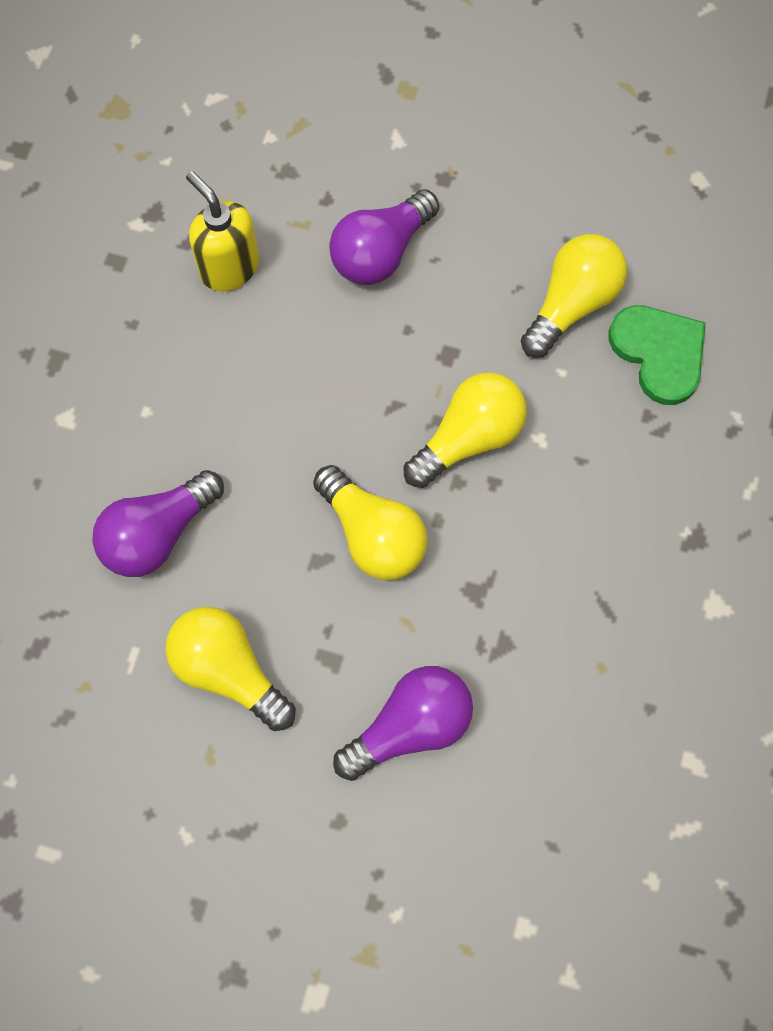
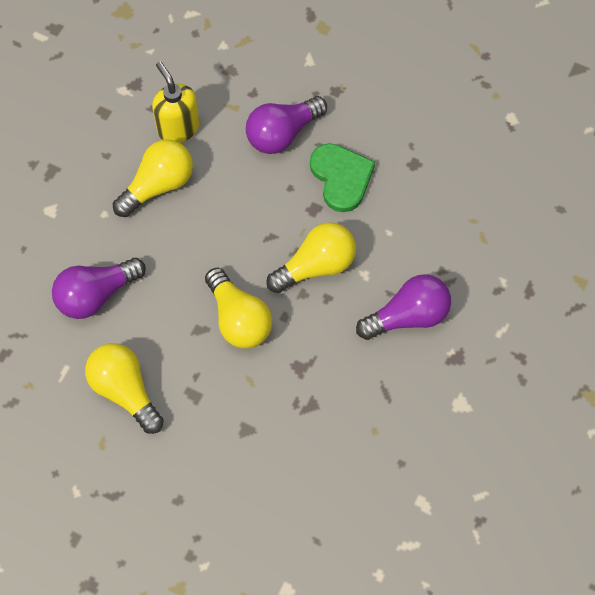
camera: 10 degrees right, 5 degrees down
(410, 726) = (238, 447): purple light bulb -> purple light bulb (408, 316)
(571, 304) = (405, 188): yellow light bulb -> yellow light bulb (158, 185)
(659, 353) = (458, 230): green heart -> green heart (341, 177)

